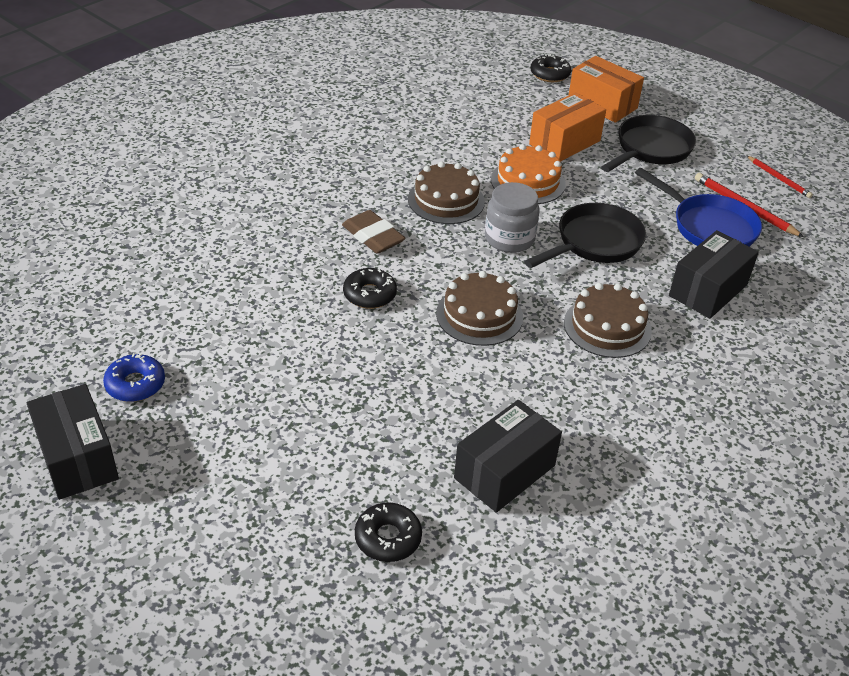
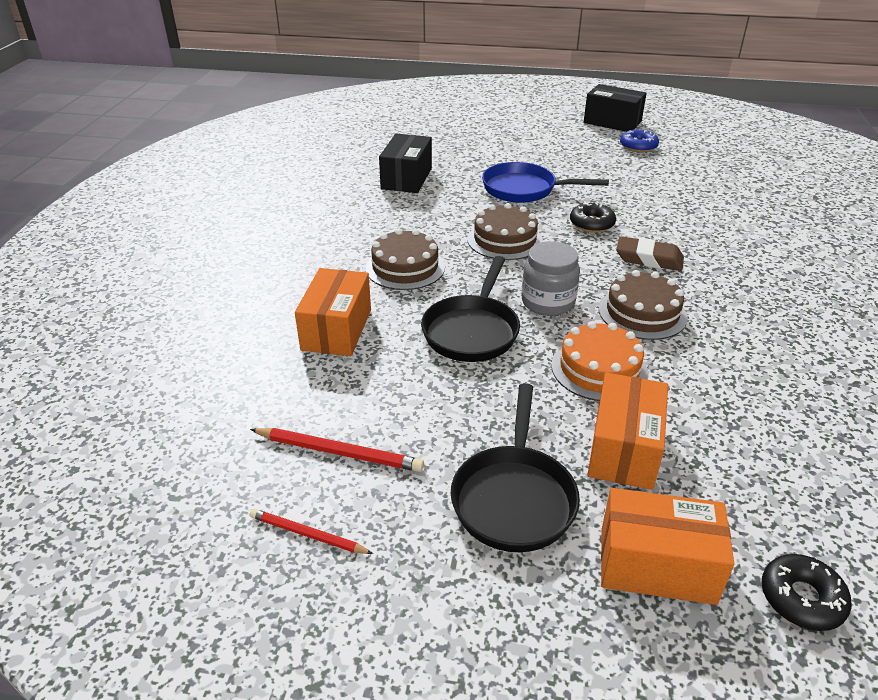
camera: 150 degrees right, 5 degrees down
(388, 538) = (440, 143): black donut -> none
(708, 290) = (336, 329): black box -> orange box
(709, 227) = (369, 402): blue pan -> blue pan (524, 189)

